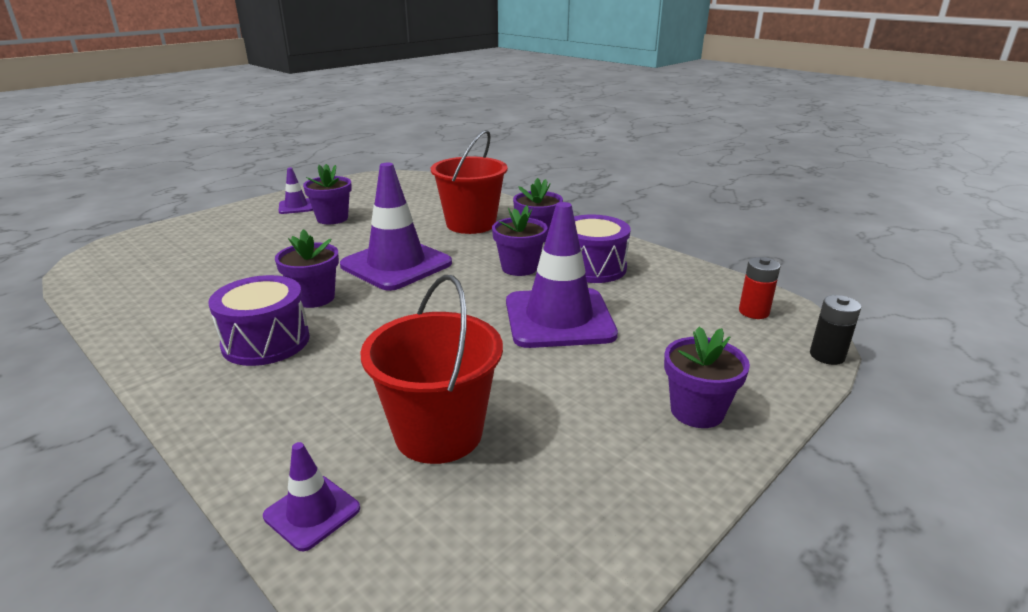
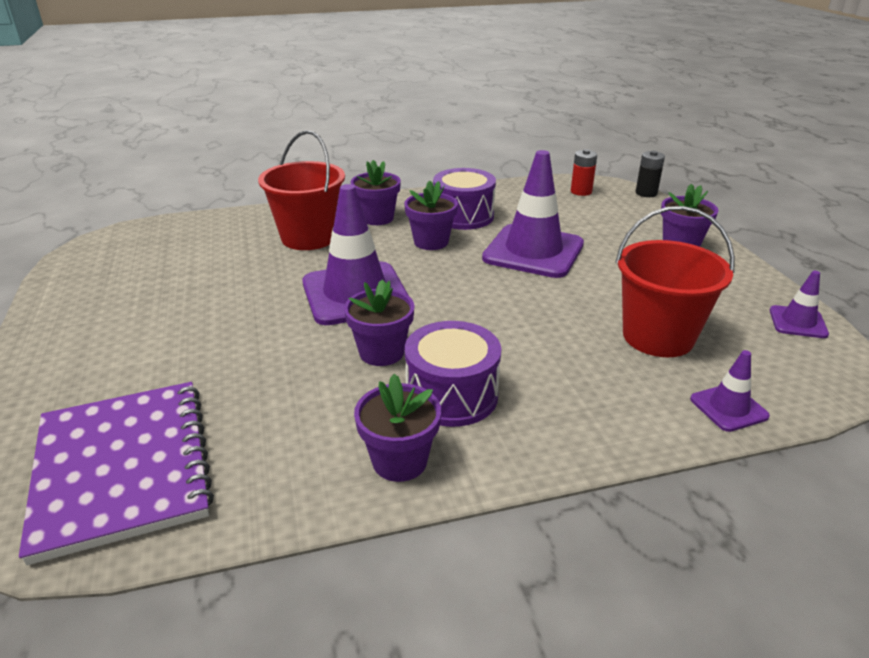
camera: 60 degrees left, 5 degrees up
(148, 263) = (123, 468): none -> purple notebook
(296, 207) = (92, 322): purple traffic cone -> purple traffic cone (798, 322)
(332, 218) = (175, 305): purple flower pot -> purple flower pot (399, 461)

